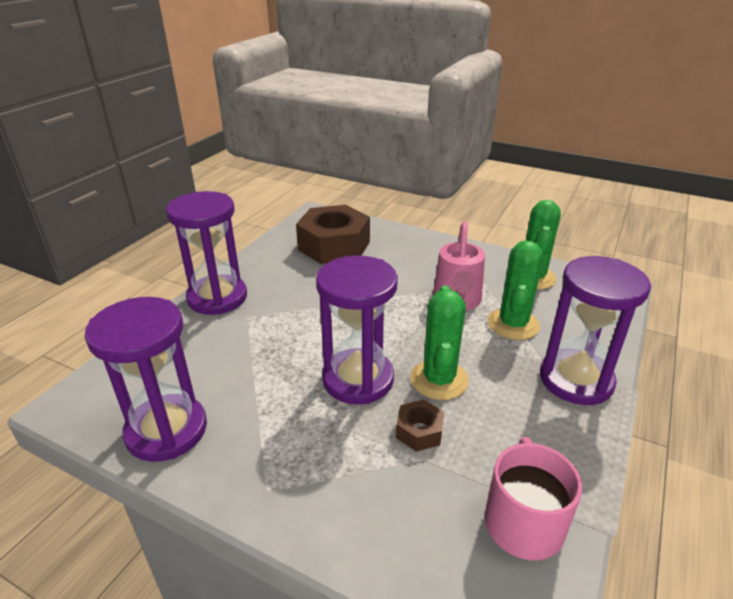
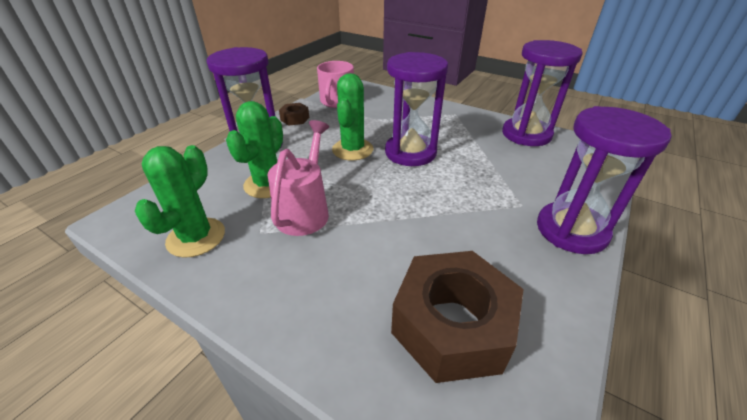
camera: 175 degrees left, 5 degrees up
(419, 431) = (374, 128): brown nut -> brown nut (295, 119)

